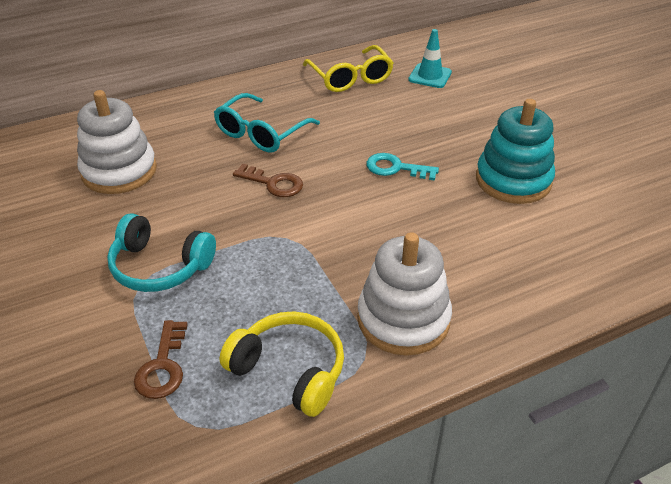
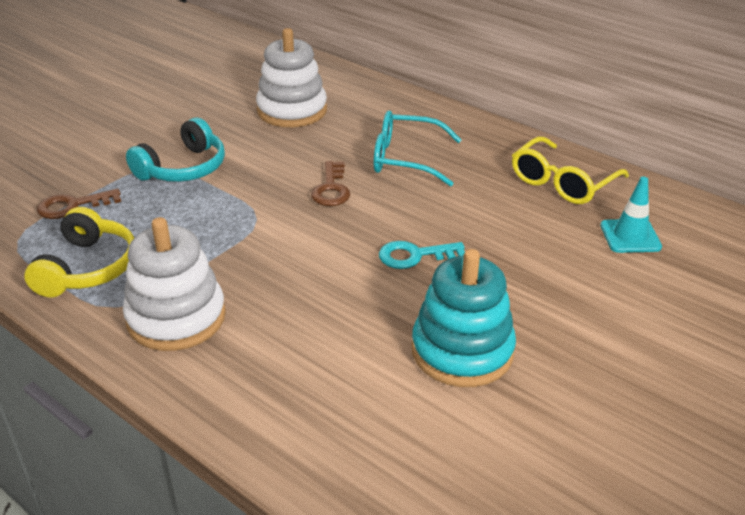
camera: 65 degrees right, 5 degrees down
(160, 266) = (183, 168): turquoise headphones -> turquoise headphones turned 135 degrees counterclockwise
(395, 168) = (415, 256): turquoise key -> turquoise key turned 90 degrees counterclockwise

